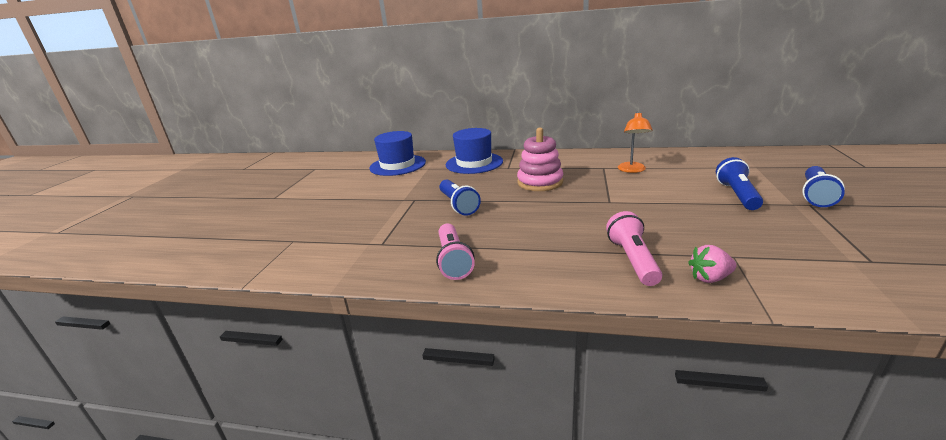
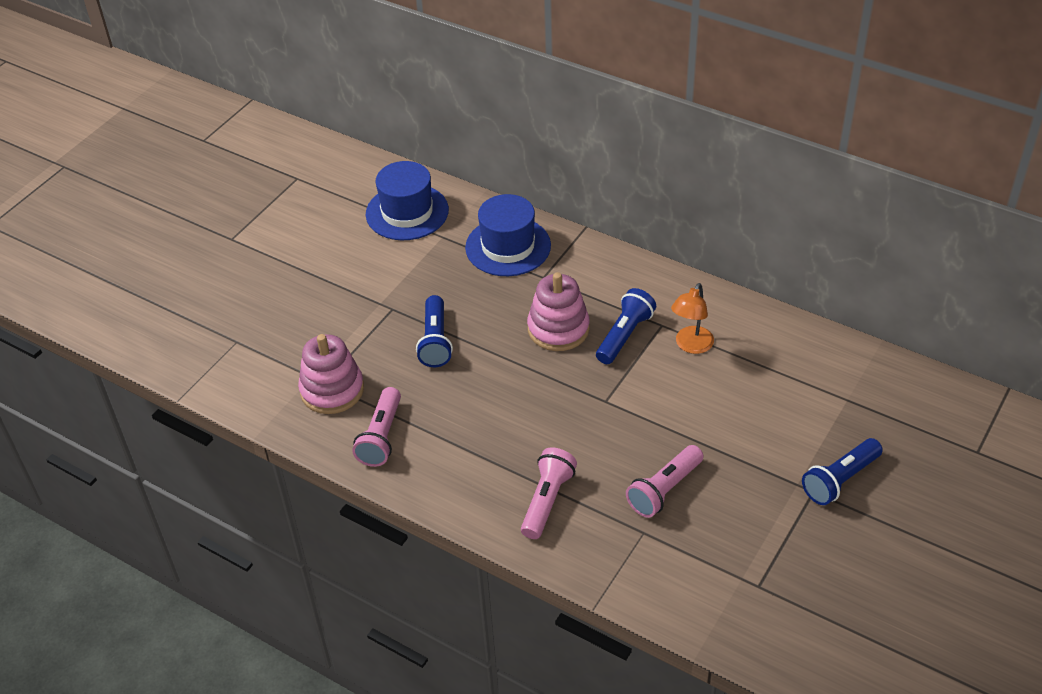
camera: 20 degrees right, 20 degrees up
(391, 246) = (332, 390): none -> pink stacking toy
(709, 278) = (592, 549): pink strawberry -> none
(712, 230) = (664, 490): none -> pink flashlight
(737, 195) = (757, 445): blue flashlight -> blue flashlight (624, 335)

